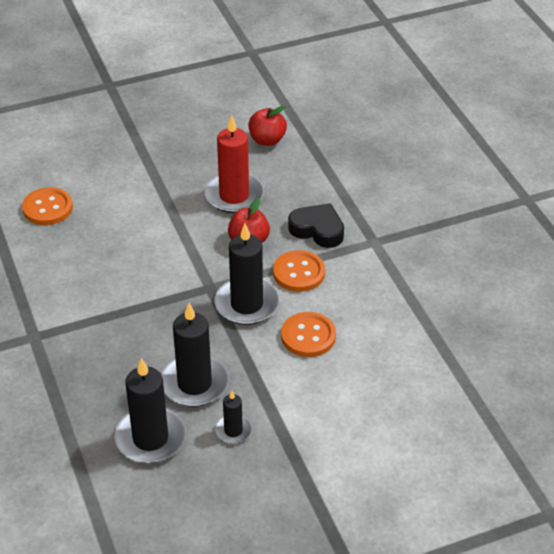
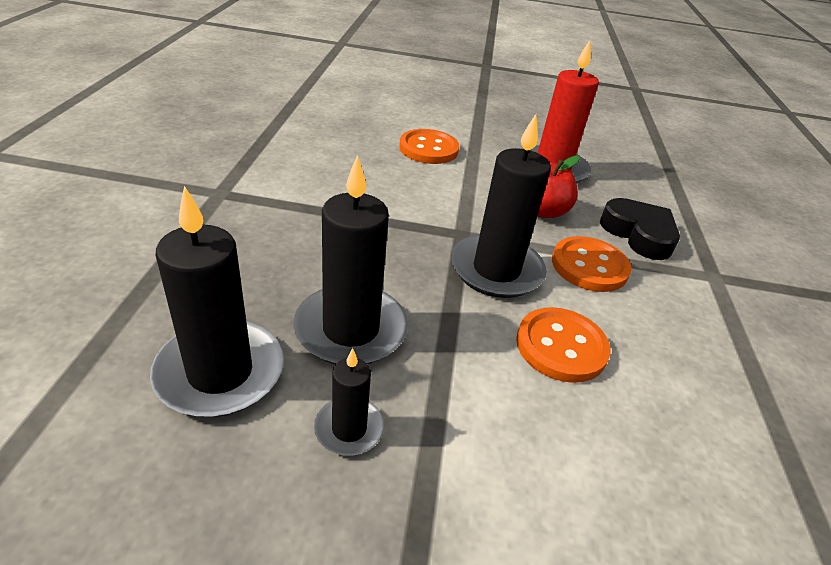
camera: 25 degrees right, 5 degrees down
(47, 208) = (352, 110): orange button -> orange button (428, 149)
(267, 140) = (617, 143): red apple -> none

